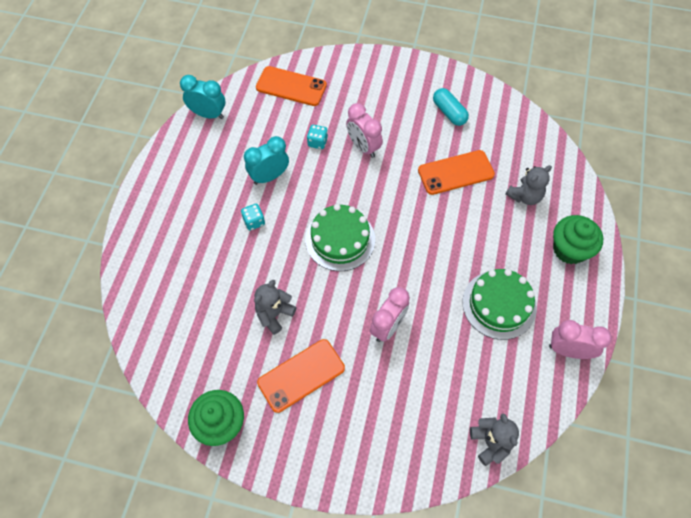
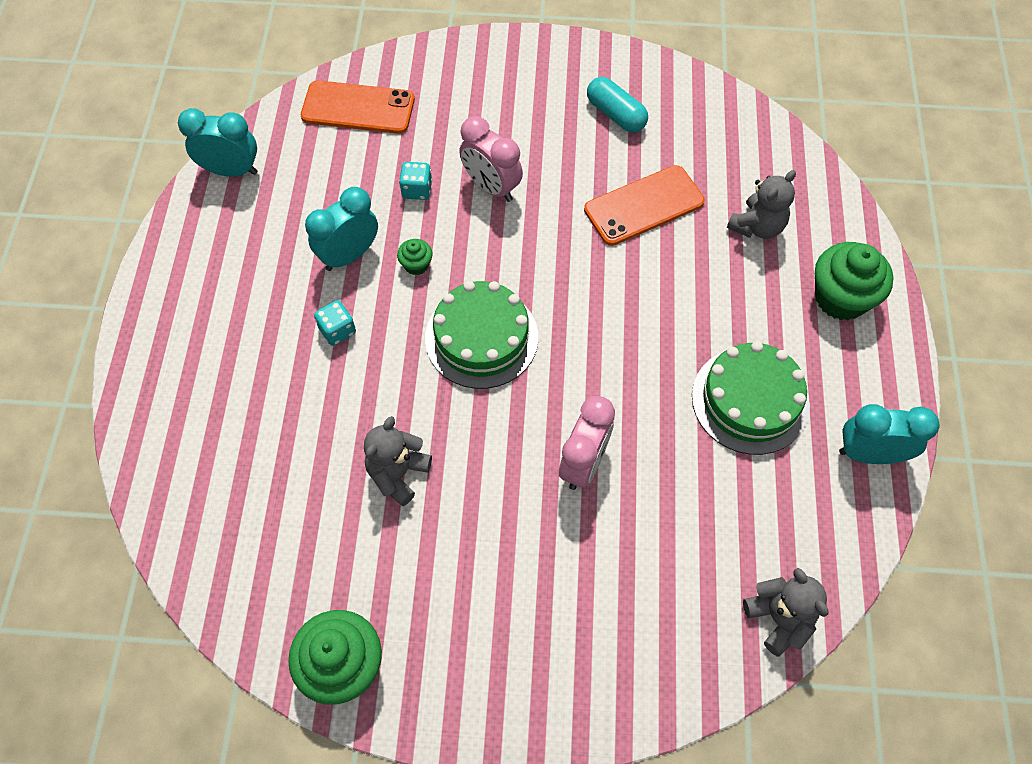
camera: 10 degrees left, 0 degrees up
(301, 375) = (459, 564): orange phone -> none
(309, 188) = (416, 265): none -> green cupcake
(568, 350) = (869, 454): pink clock -> turquoise clock

